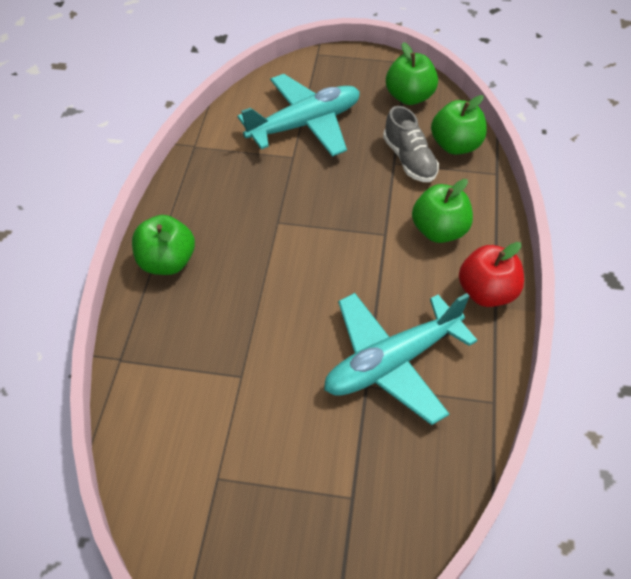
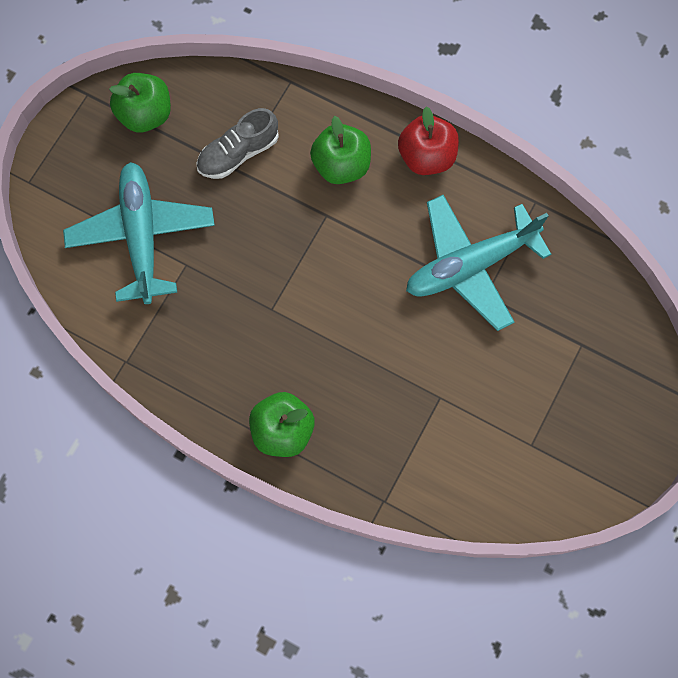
camera: 70 degrees left, 20 degrees up
(392, 363) = (470, 266): turquoise plane -> turquoise plane turned 75 degrees clockwise
(409, 160) = (238, 153): grey shoe -> grey shoe turned 150 degrees clockwise
(455, 145) = (237, 101): green apple -> none

